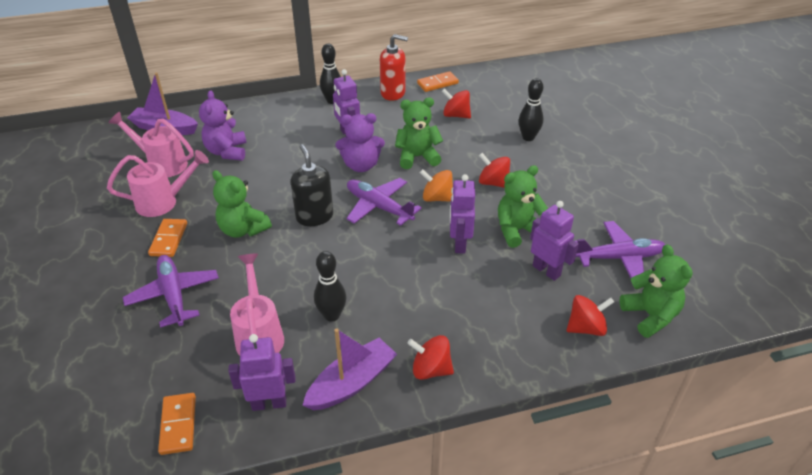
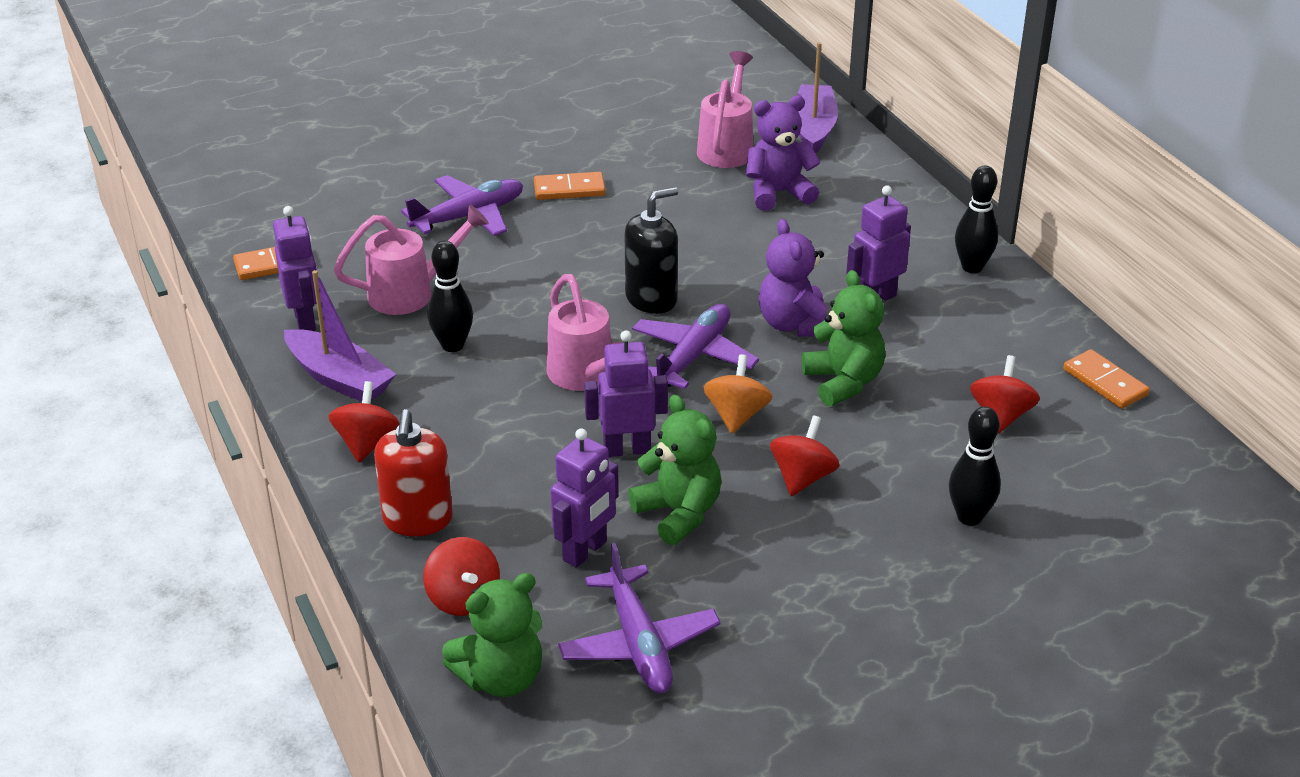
camera: 80 degrees right, 5 degrees down
(164, 202) = (643, 168): pink watering can -> pink watering can (585, 377)
(243, 229) = (605, 242): green teddy bear -> none
(393, 93) = (1037, 331): red soap dispenser -> red soap dispenser (417, 519)

